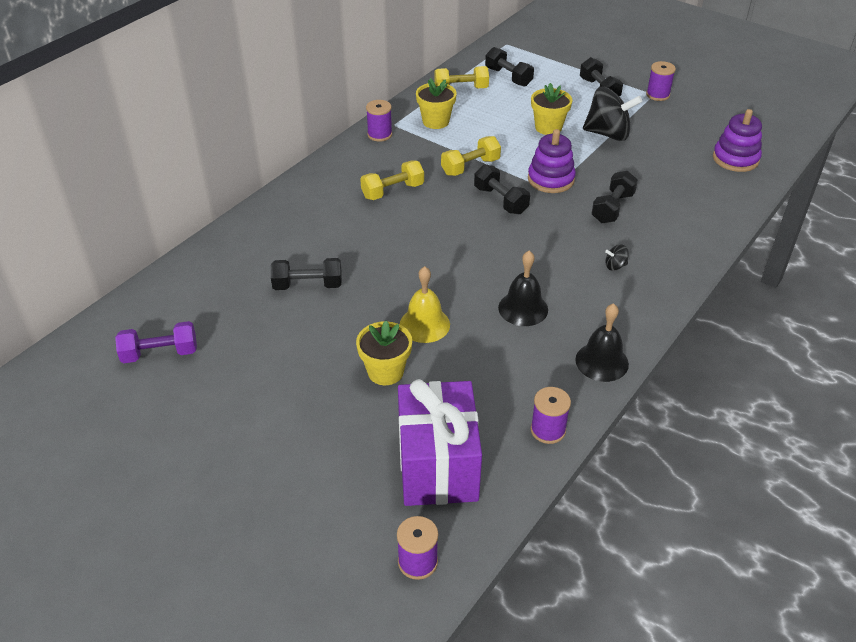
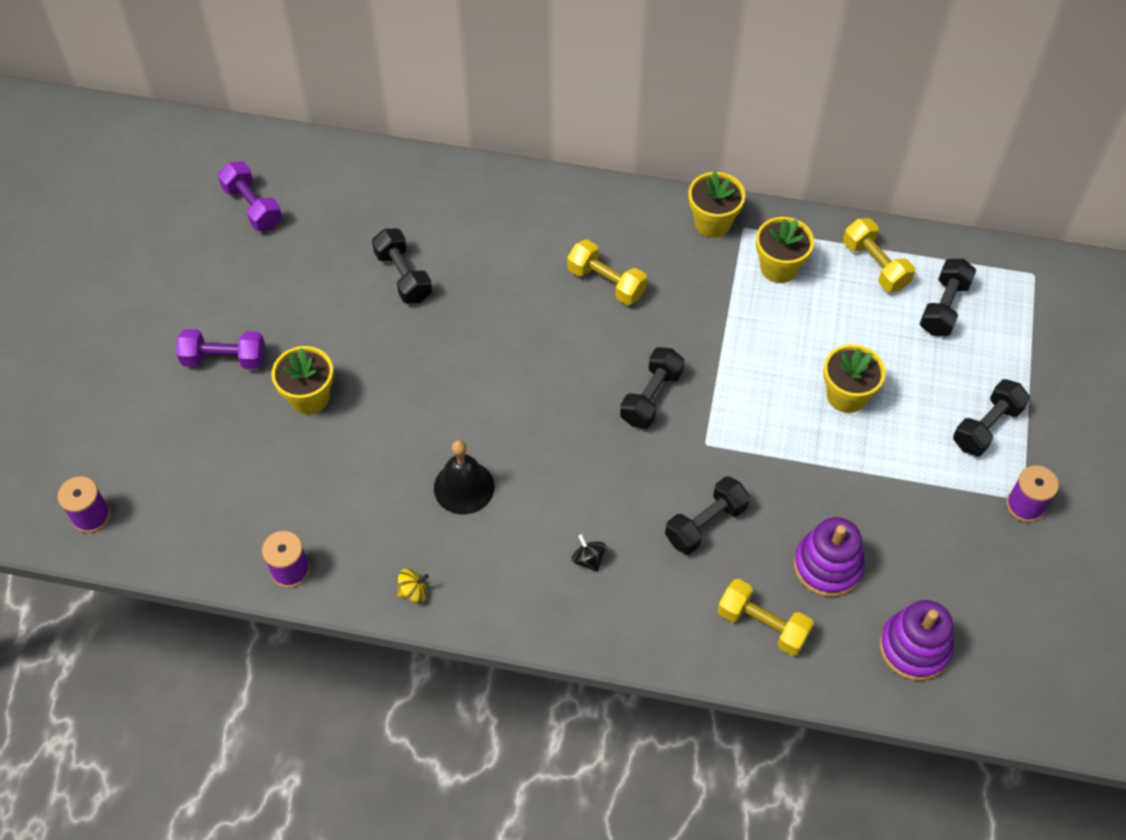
camera: 65 degrees right, 15 degrees up
(308, 416) = (224, 359): none -> purple dumbbell
(379, 134) = (712, 222): purple spool -> yellow flower pot
(424, 324) = (394, 404): yellow bell -> none
(437, 465) = (206, 490): purple gift -> none
(470, 167) = (702, 341): yellow dumbbell -> yellow dumbbell (762, 625)
(551, 179) = (727, 436): purple stacking toy -> purple stacking toy (827, 566)
(602, 361) = (413, 592): black bell -> yellow spinning top
(608, 134) = (876, 470): black spinning top -> none
(612, 208) = (705, 524): black dumbbell -> black dumbbell turned 45 degrees counterclockwise

